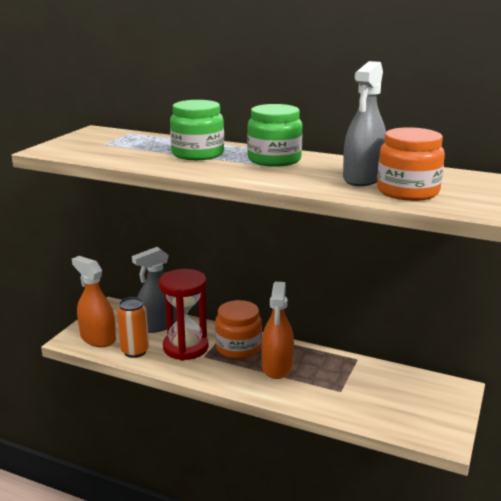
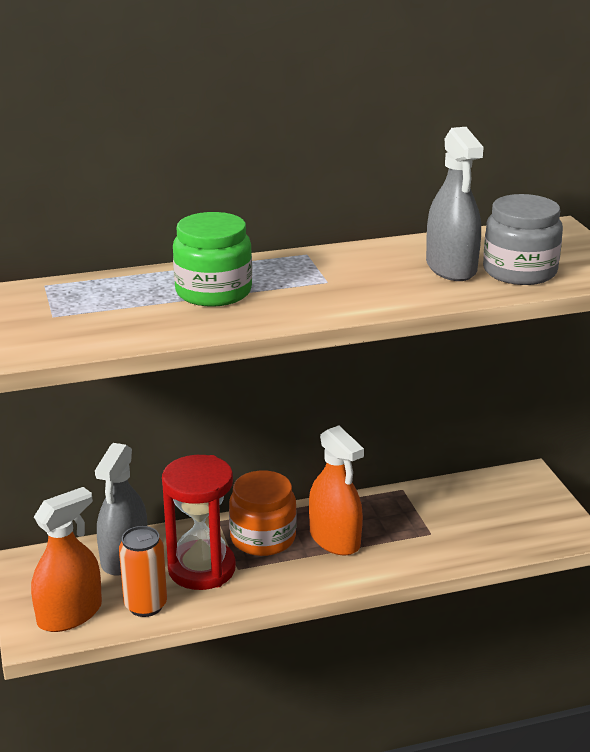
camera: 40 degrees left, 5 degrees up
(98, 338) = (69, 614): orange spray bottle -> orange spray bottle turned 135 degrees clockwise
(274, 160) = (316, 271): green jar -> none
(407, 191) = (519, 271): orange jar -> grey jar

